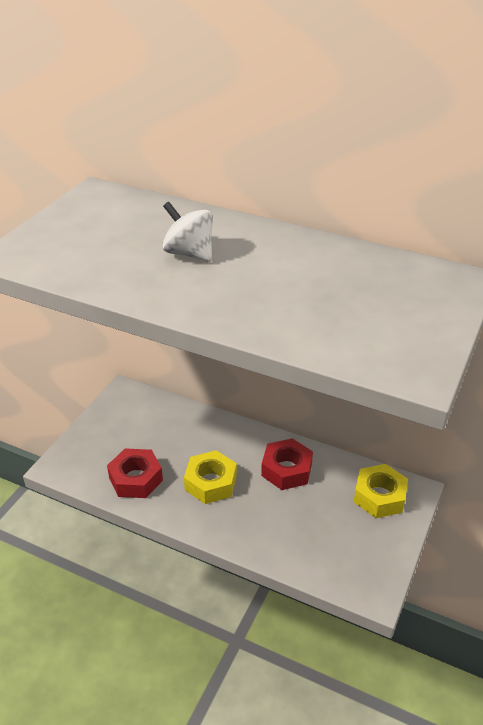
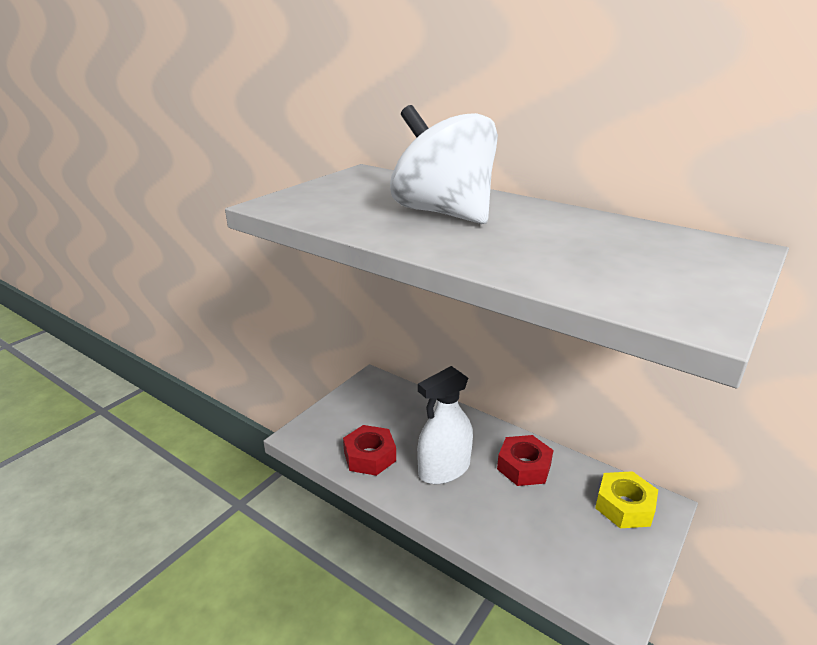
camera: 10 degrees right, 10 degrees down
(189, 253) = (443, 213): white spinning top -> white spinning top, size x1.95
(211, 483) = (444, 469): yellow nut -> white spray bottle

